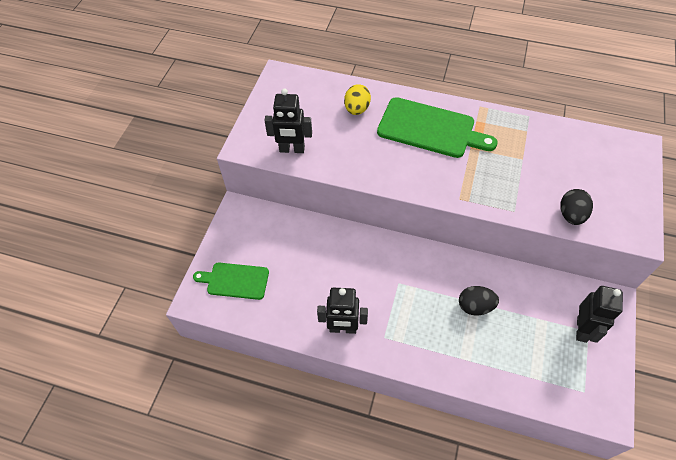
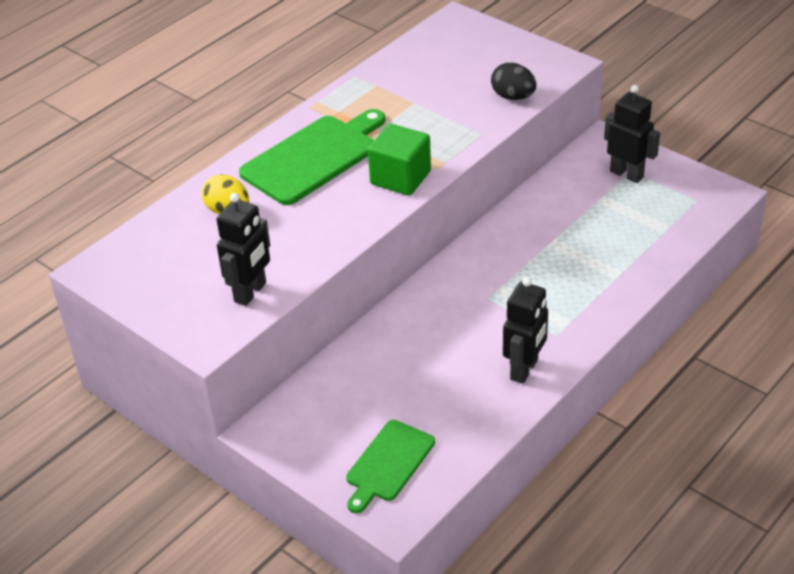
camera: 65 degrees left, 15 degrees down
(437, 182) = (400, 178): none -> green cube
(475, 306) = (556, 243): black egg -> none

